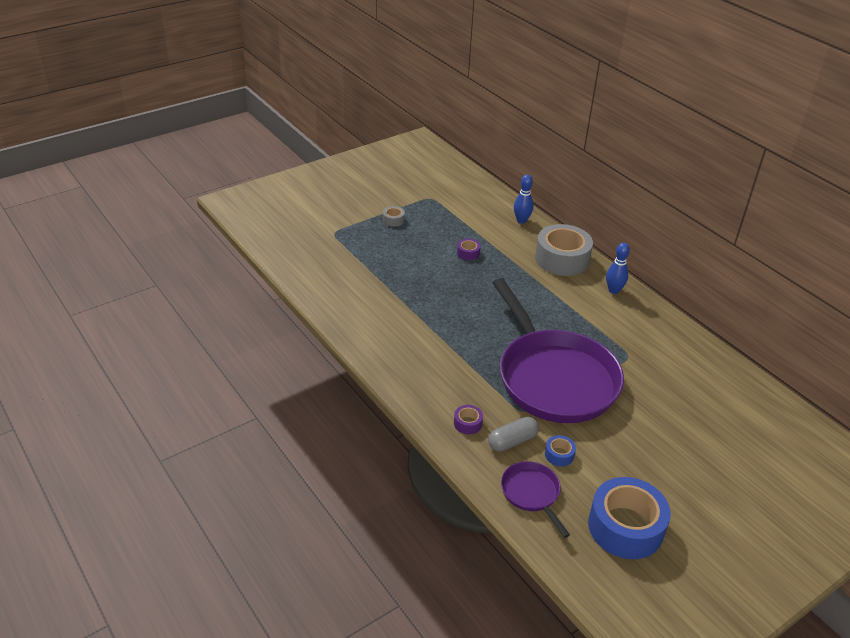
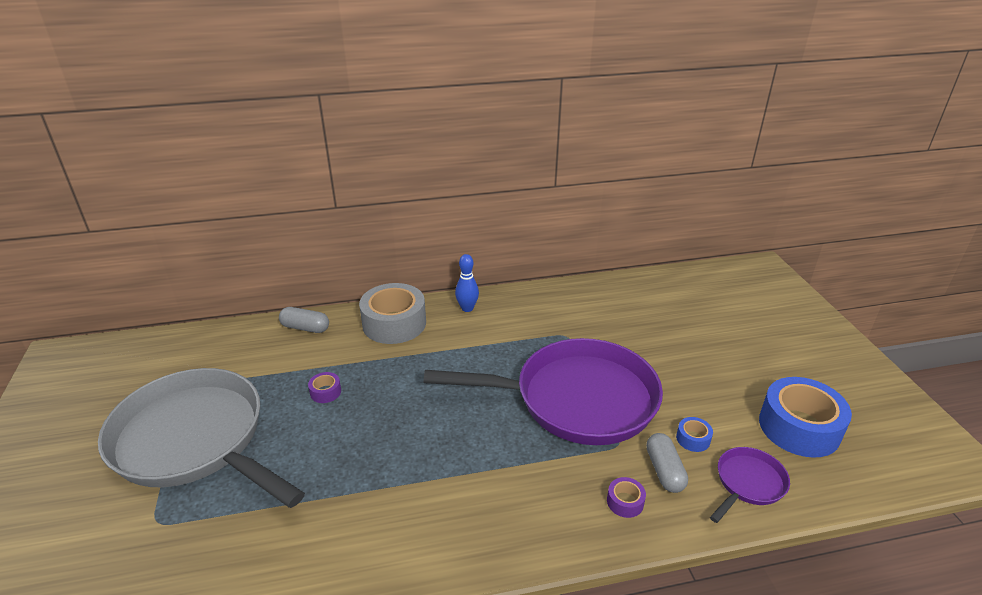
camera: 65 degrees left, 5 degrees down
(393, 220) = (195, 441): grey tape -> grey pan
(521, 220) = (305, 328): blue bowling pin -> grey capsule
(532, 494) = (748, 483): purple pan -> purple pan turned 135 degrees clockwise

